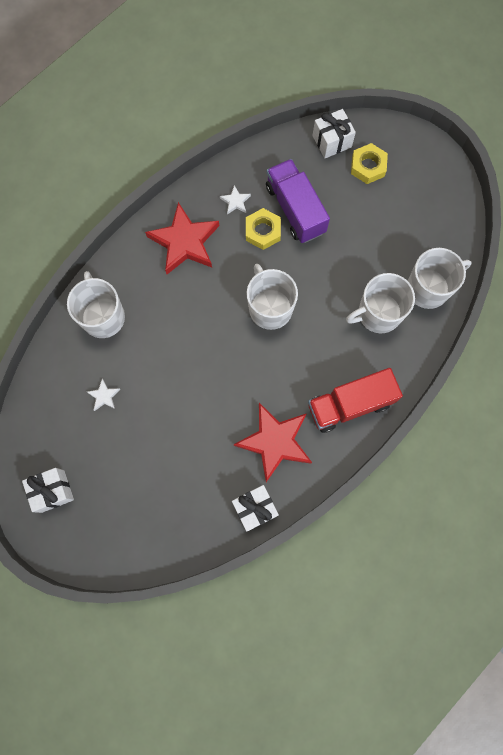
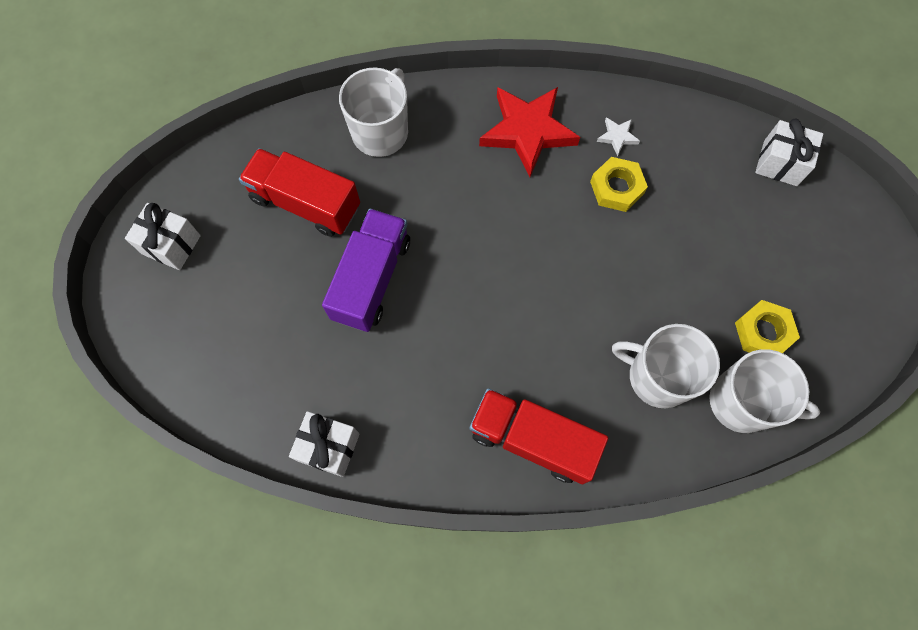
camera: 45 degrees right, 5 degrees down
(104, 396) = (305, 203): white star -> red truck
(270, 308) = (548, 266): white mug -> none
(275, 442) = (417, 401): red star -> none
(295, 209) = (672, 196): purple truck -> purple truck (371, 279)
(368, 166) = (796, 220): yellow nut -> yellow nut (763, 332)

